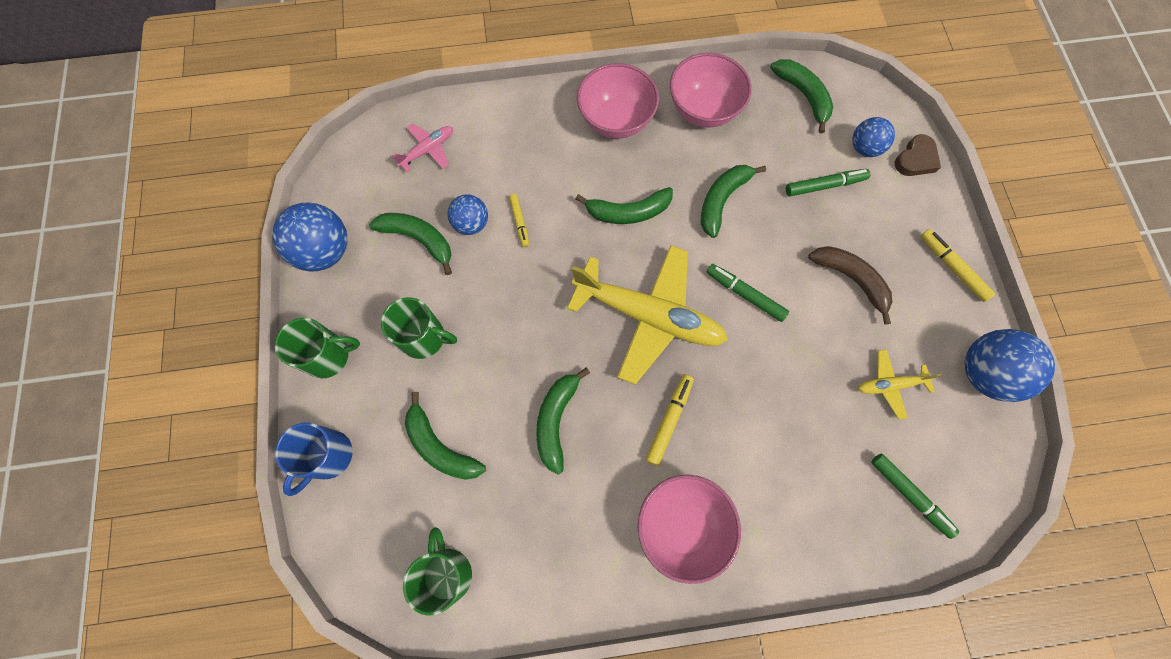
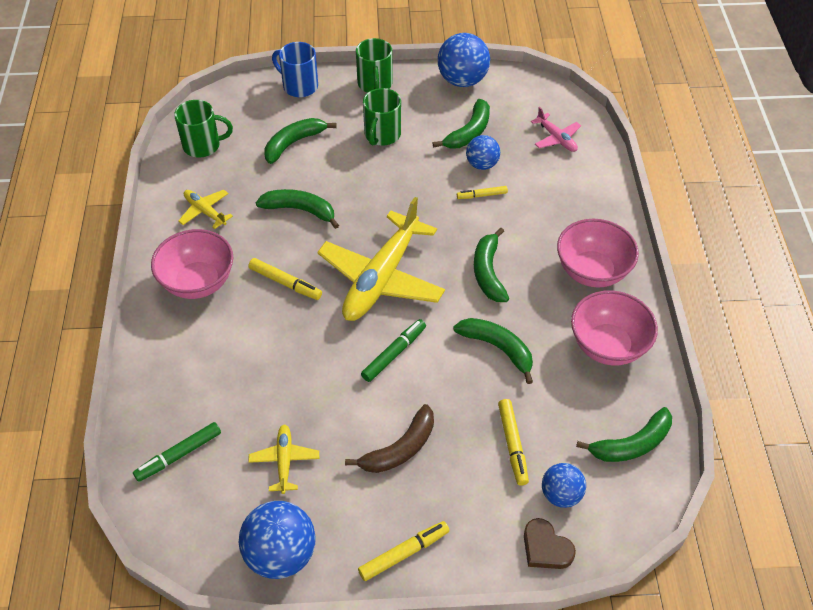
camera: 95 degrees right, 20 degrees down
(567, 542) = (205, 211): none -> yellow plane
(824, 185) = (512, 444): green marker -> yellow marker

